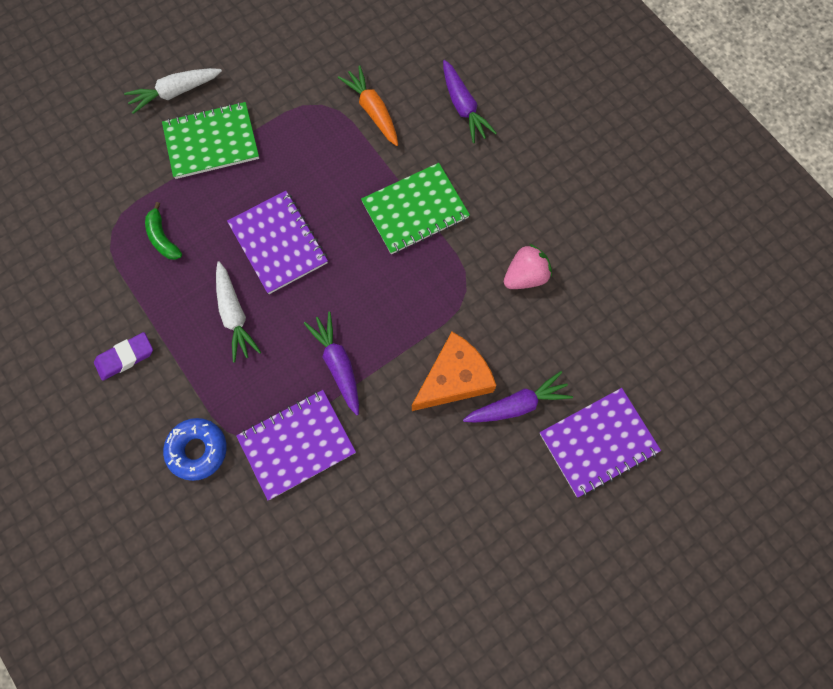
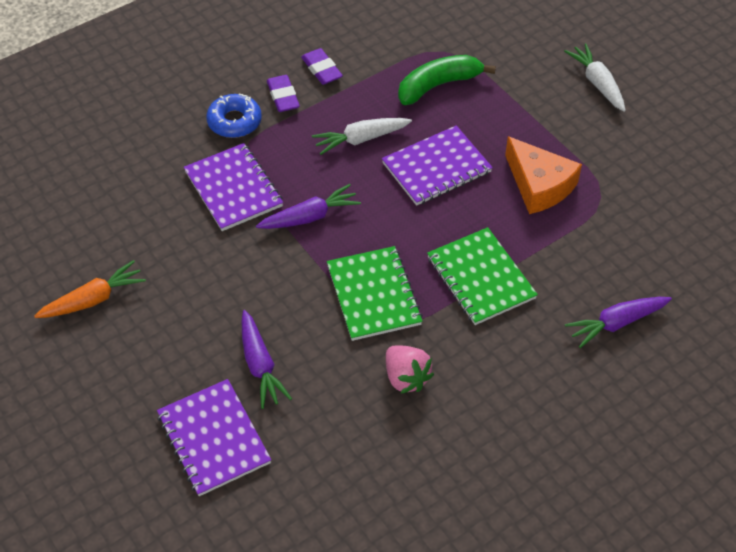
camera: 90 degrees right, 20 degrees down
(163, 238) = (438, 85): green banana -> green banana, size x1.70
(163, 398) = (283, 96): none -> purple eraser
(211, 142) = (544, 113): green notebook -> green notebook (373, 295)
(373, 111) = (599, 240): orange carrot -> orange carrot (93, 299)
(454, 379) = (291, 310): orange cheese -> orange cheese (539, 185)

